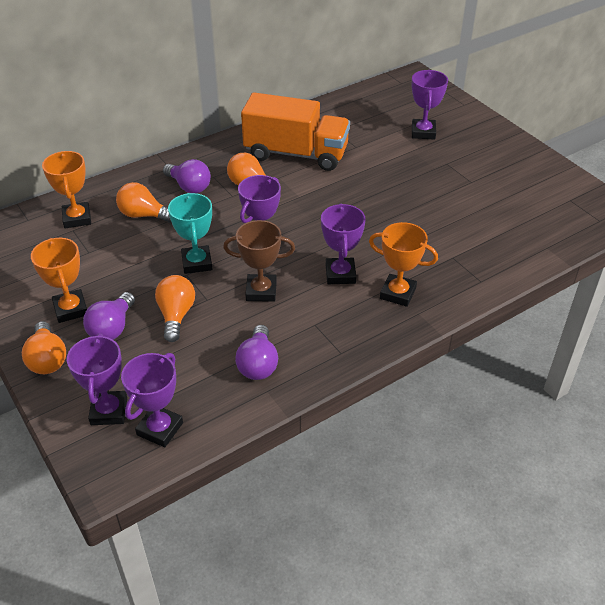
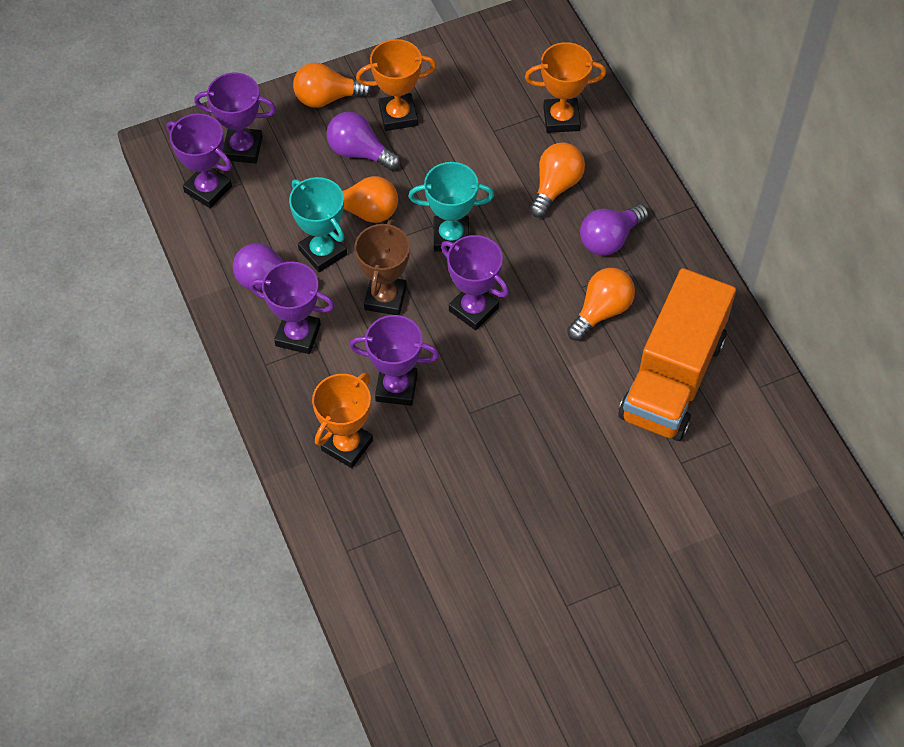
camera: 100 degrees right, 15 degrees up
(222, 335) = (322, 252): none -> turquoise trophy
(423, 132) = (711, 571): purple trophy -> purple trophy (298, 335)

